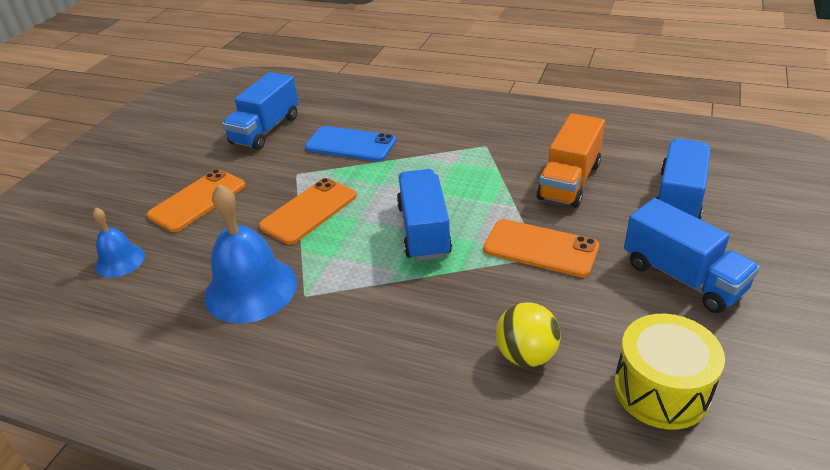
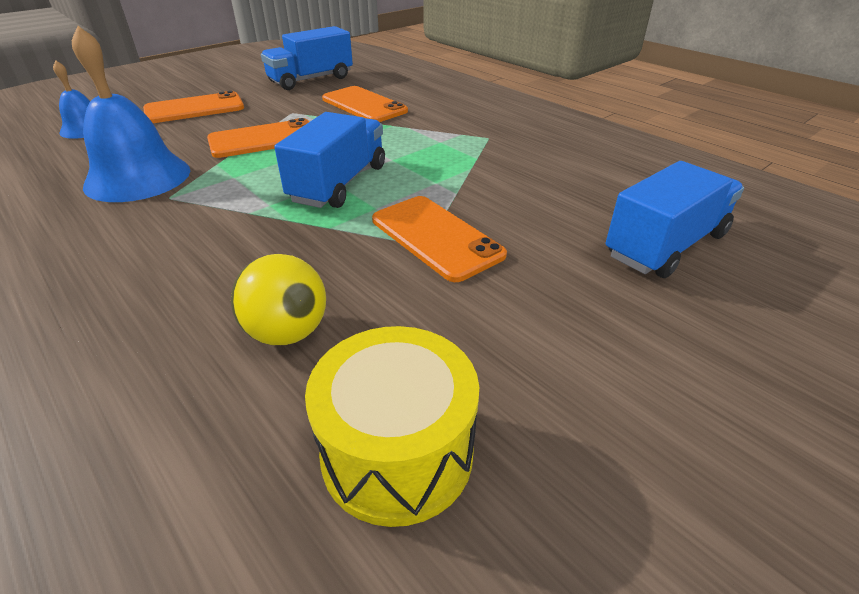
camera: 25 degrees right, 0 degrees up
(350, 144) = (364, 105): blue phone -> orange phone
(569, 181) = (542, 190): orange truck -> none
(682, 277) = (580, 330): blue truck -> none

